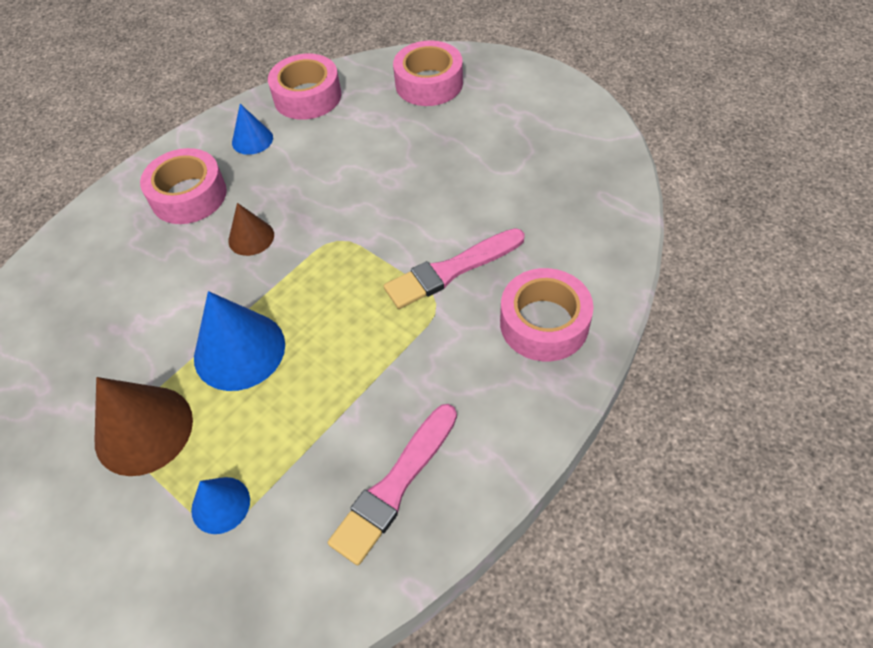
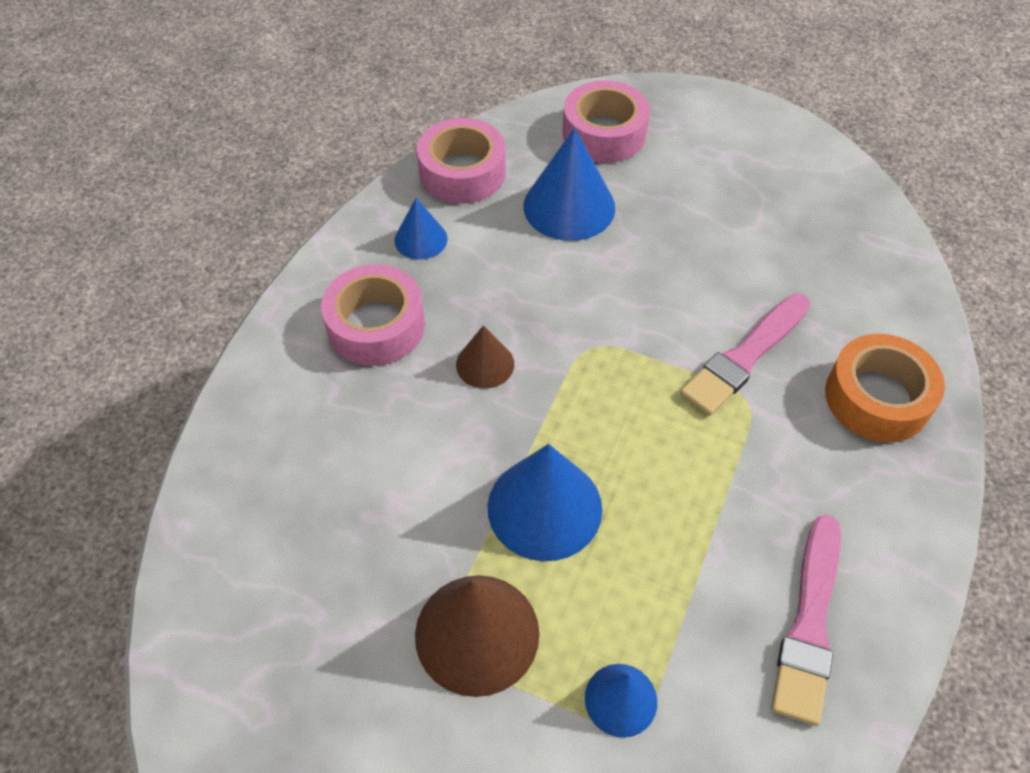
camera: 20 degrees left, 0 degrees up
(373, 133) = (569, 206): none -> blue cone
(544, 323) = (877, 398): pink tape -> orange tape

